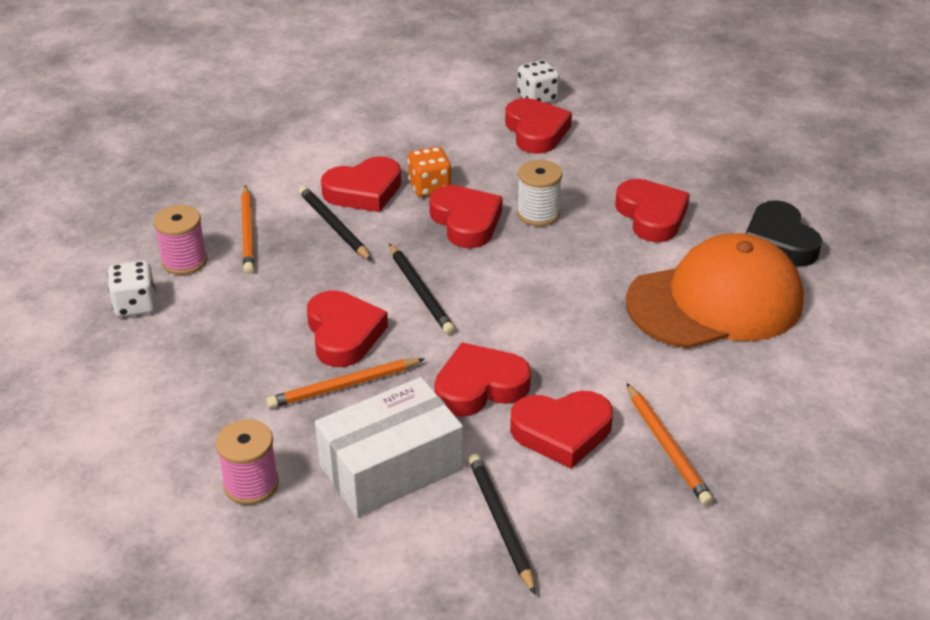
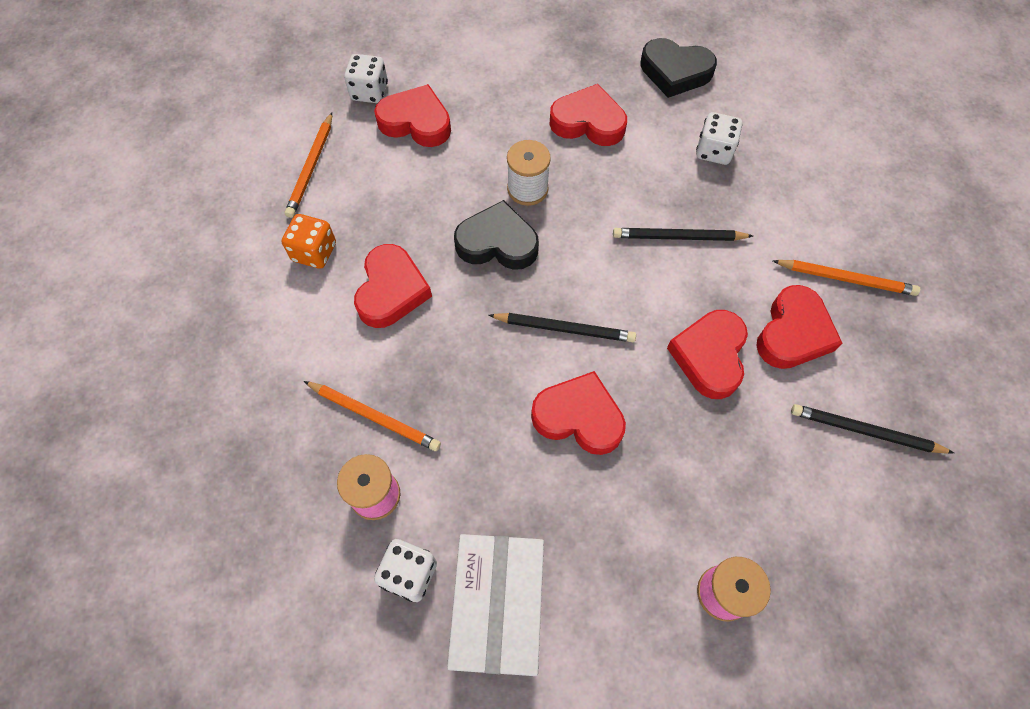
camera: 55 degrees left, 25 degrees up
(334, 226) = (423, 342): black pencil -> black pencil (679, 237)
(344, 386) = (645, 453): orange pencil -> orange pencil (311, 167)
(391, 467) = (764, 473): white box -> white box (498, 608)
(429, 187) = (428, 240): orange dice -> orange dice (314, 252)
(466, 222) = (497, 243): red heart -> black heart
(715, 301) = (714, 151): orange cap -> white dice

